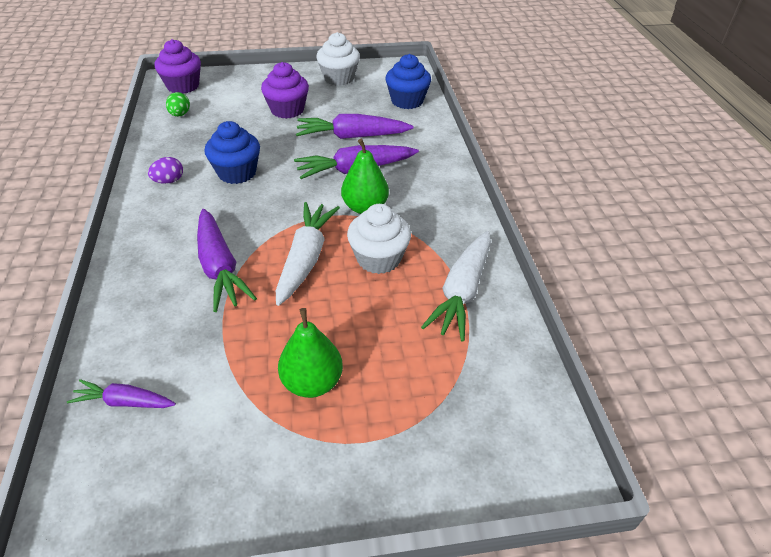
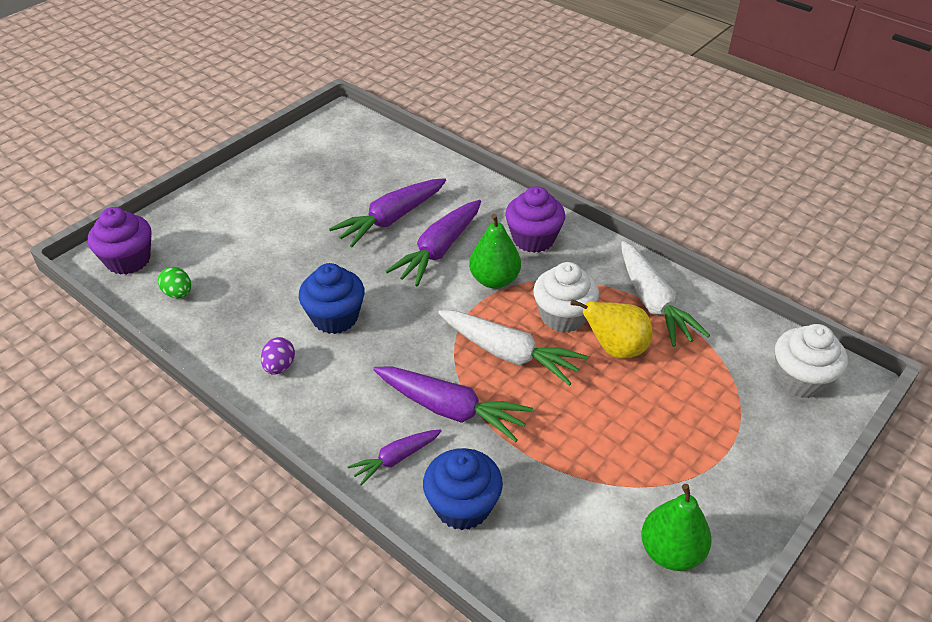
camera: 40 degrees left, 0 degrees up
(124, 402) = (536, 560): purple carrot -> purple carrot (395, 459)
(287, 110) = (288, 226): purple cupcake -> purple cupcake (533, 239)
(306, 258) = (509, 354): white carrot -> white carrot turned 150 degrees clockwise
(312, 382) = (644, 441): green pear -> green pear (671, 552)
(339, 78) = (291, 163): white cupcake -> white cupcake (801, 379)
(384, 304) = (615, 349): none -> yellow pear
(407, 101) = (391, 155): blue cupcake -> blue cupcake (462, 506)

